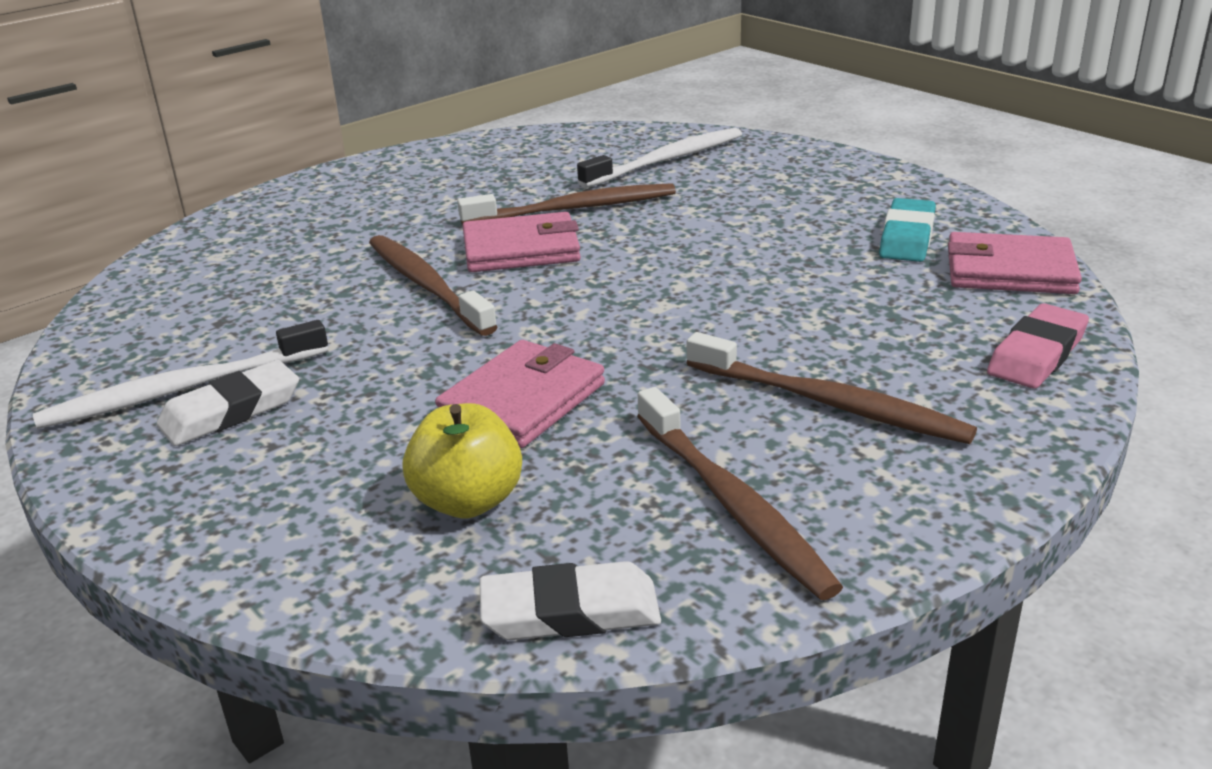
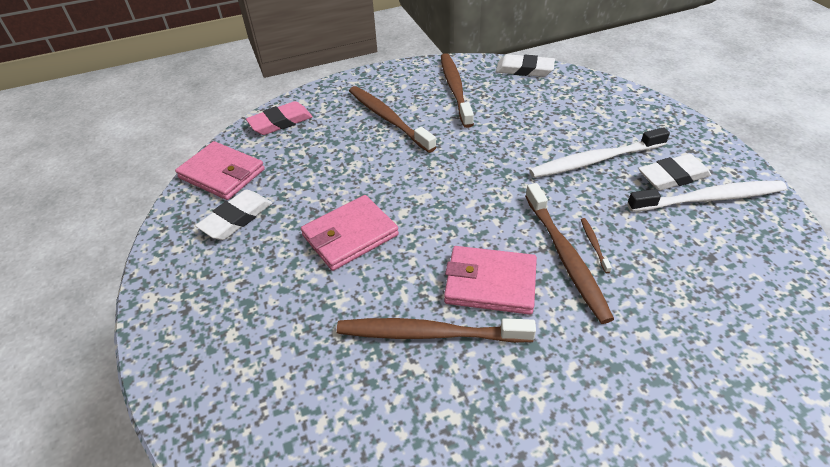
camera: 160 degrees left, 15 degrees up
(387, 304) = (593, 244): none -> brown toothbrush
(468, 501) = (553, 108): yellow apple -> none
(523, 400) = (521, 149): pink wallet -> pink wallet (350, 235)
(667, 160) = (300, 407): white toothbrush -> white toothbrush (594, 160)
(907, 237) = (236, 218): turquoise eraser -> white eraser

